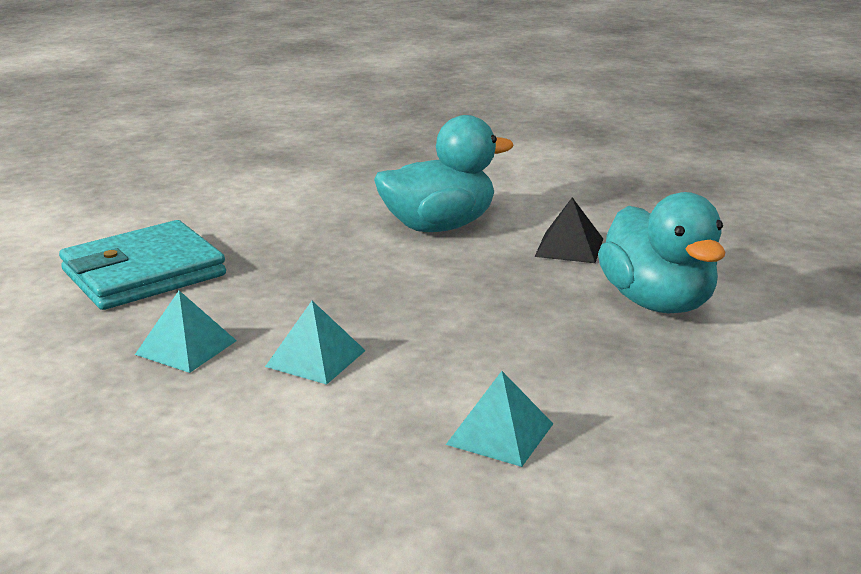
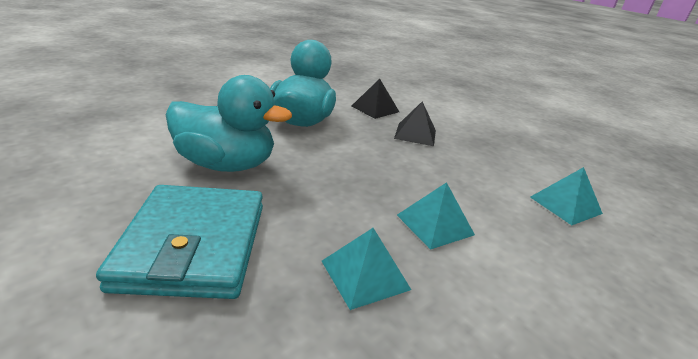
camera: 60 degrees left, 5 degrees up
(537, 292) = (415, 134): none -> black pyramid
(658, 302) = (454, 119): turquoise duck -> turquoise duck (226, 164)

